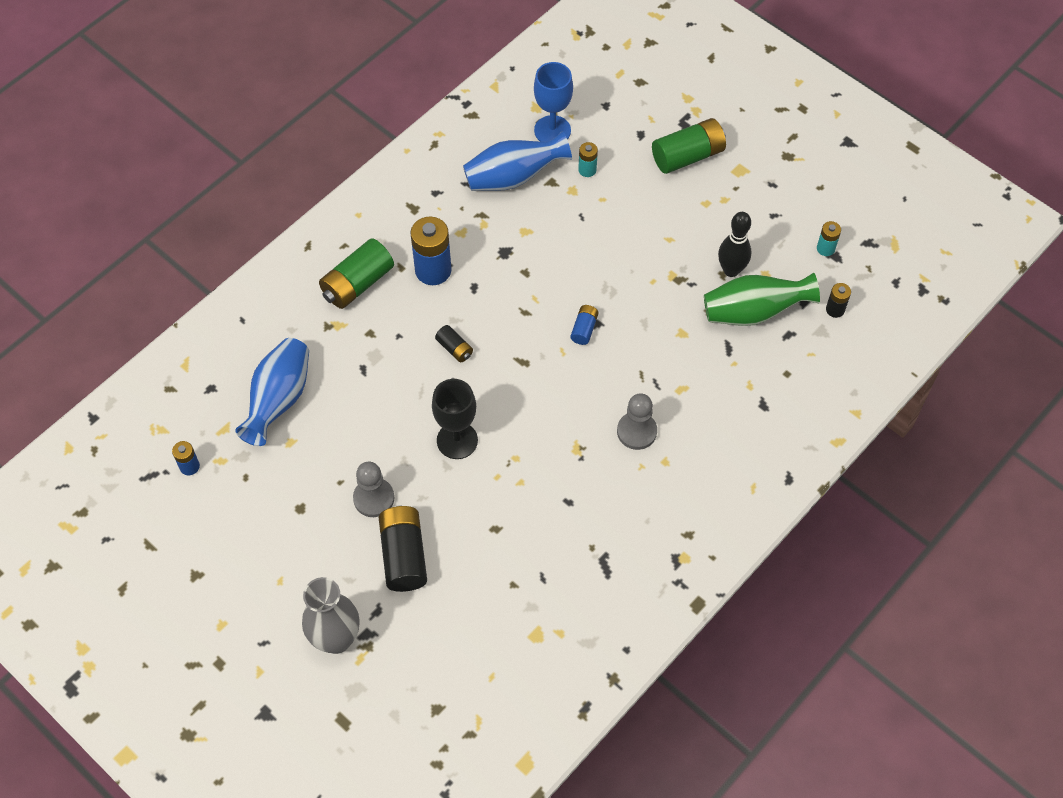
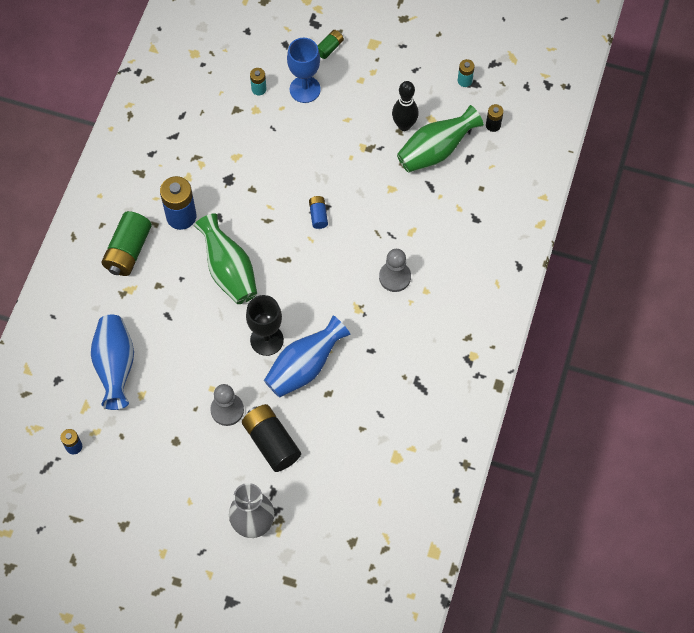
camera: 25 degrees left, 5 degrees up
(454, 348) = (229, 271): black battery -> green vase
(513, 177) = (205, 117): blue vase -> blue vase (304, 367)
(552, 130) = (216, 67): blue goblet -> blue goblet (305, 89)
(688, 156) = (329, 48): green battery -> green battery, size x0.51

